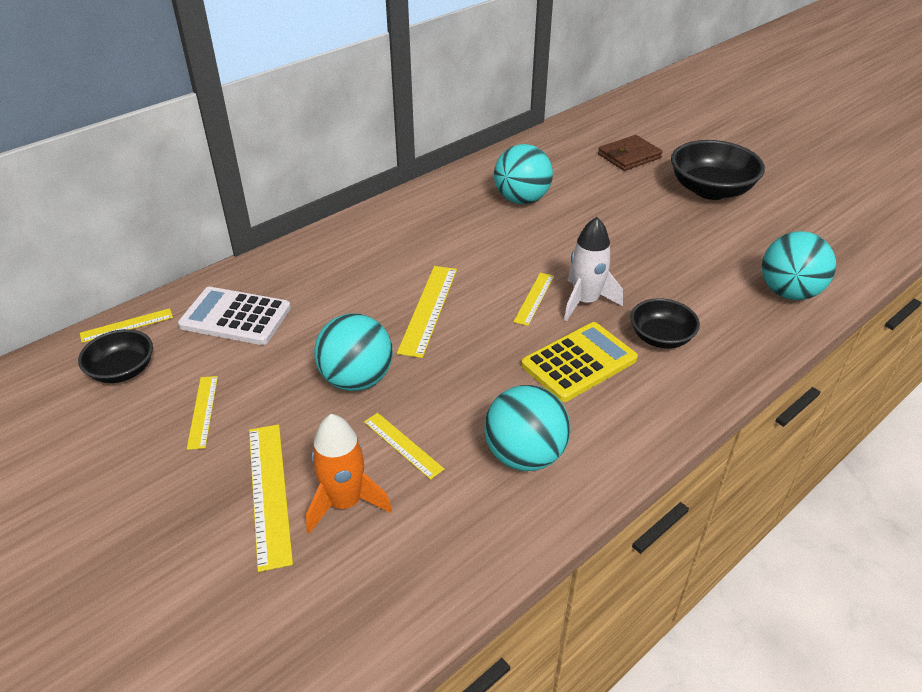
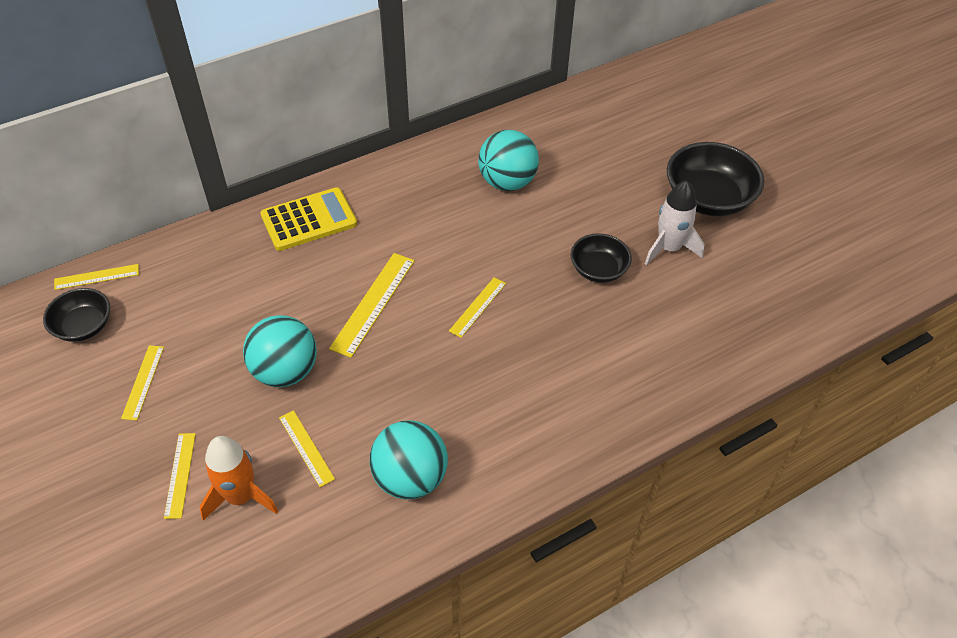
camera: 10 degrees right, 10 degrees up
(235, 317) = (194, 283): white calculator -> none
(269, 492) = (180, 475): yellow ruler -> yellow ruler, size x0.61
(579, 362) = (494, 387): yellow calculator -> yellow calculator (309, 220)
(585, 301) = (526, 318): white rocket -> white rocket (669, 248)
(629, 156) = (639, 141): brown wallet -> none
(661, 337) = (583, 372): black bowl -> black bowl (598, 269)
(789, 292) = (733, 340): turquoise ball -> none

